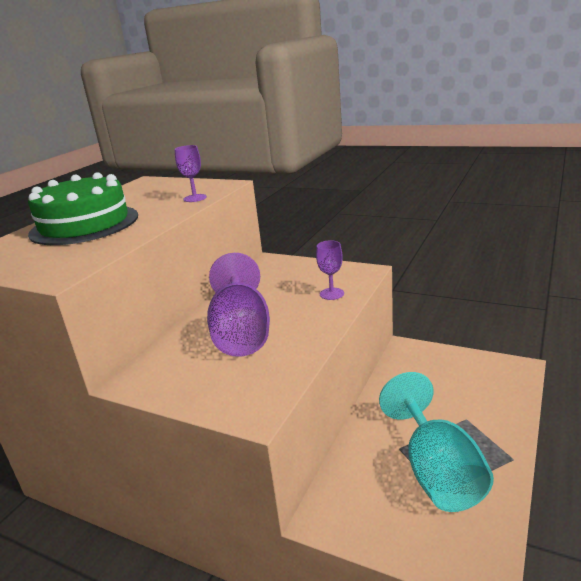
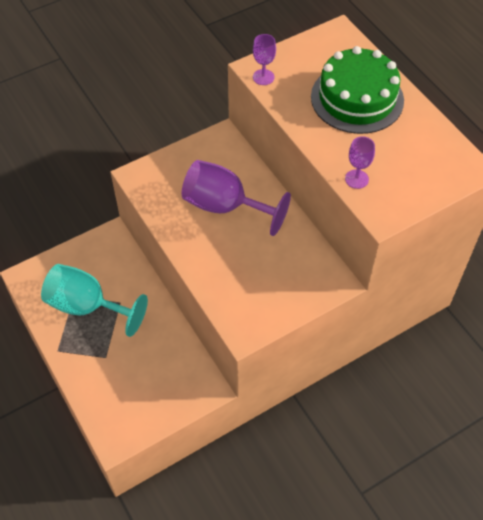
camera: 120 degrees right, 30 degrees up
(331, 294) = (227, 285): purple goblet -> purple goblet (263, 77)

